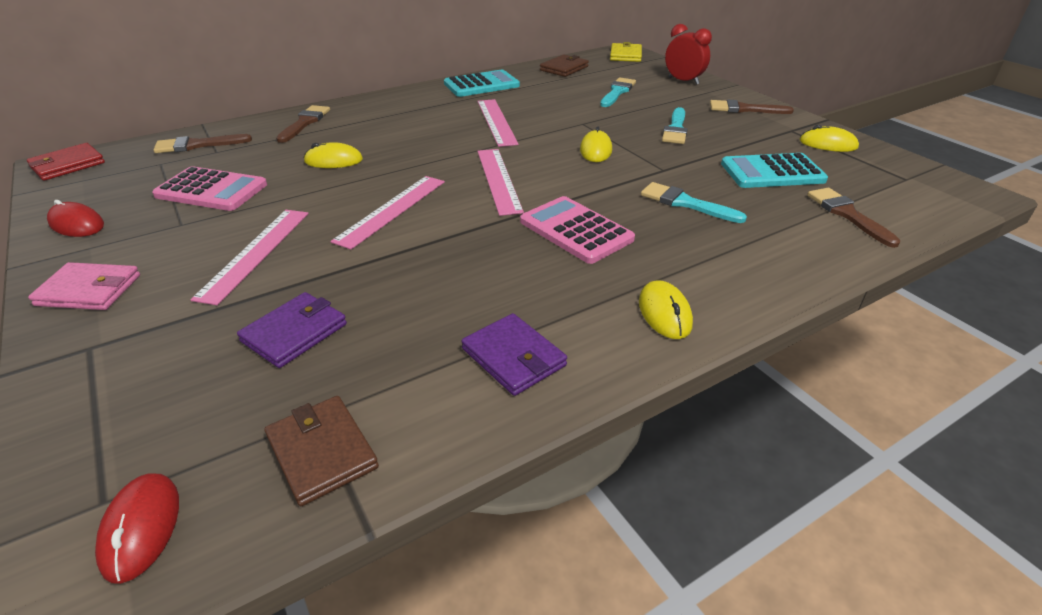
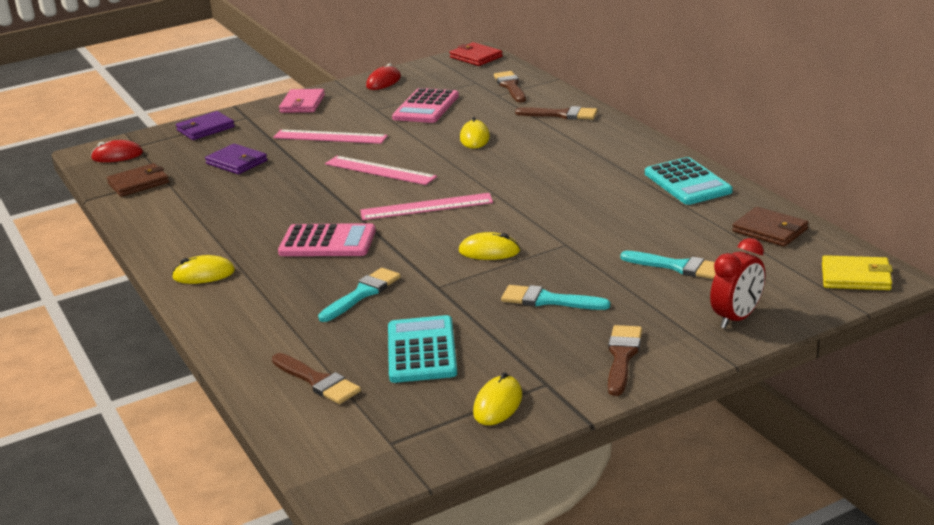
camera: 95 degrees right, 10 degrees down
(496, 122) = (567, 198): pink ruler -> none
(514, 357) = (183, 225): purple wallet -> purple wallet (205, 129)
(576, 230) = (327, 242): pink calculator -> pink calculator turned 45 degrees clockwise
(847, 214) = (317, 381): brown brush -> brown brush turned 60 degrees clockwise

